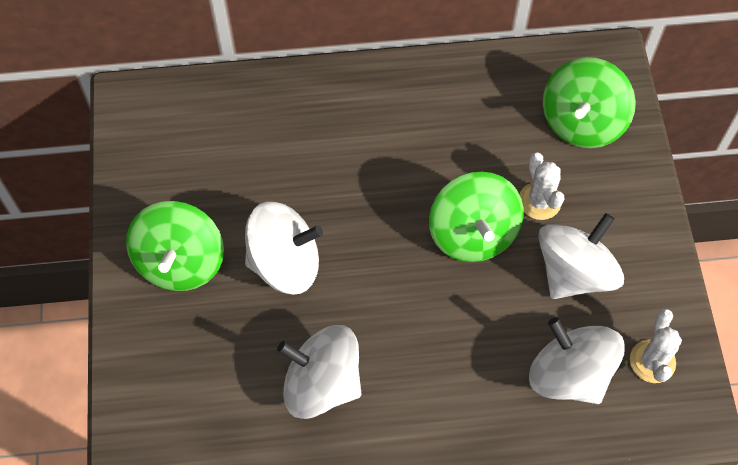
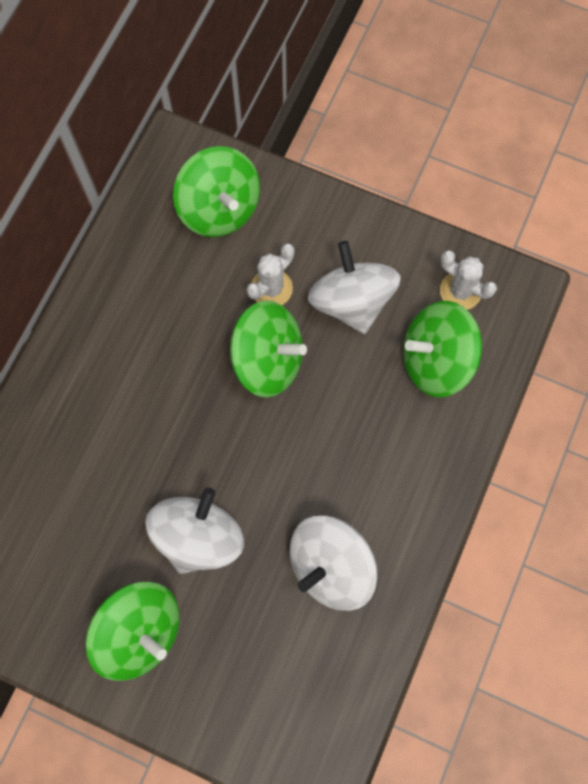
camera: 60 degrees left, 10 degrees up
(539, 201) = (271, 288): white cactus -> white cactus turned 60 degrees counterclockwise
(569, 374) = (436, 360): white spinning top -> green spinning top

